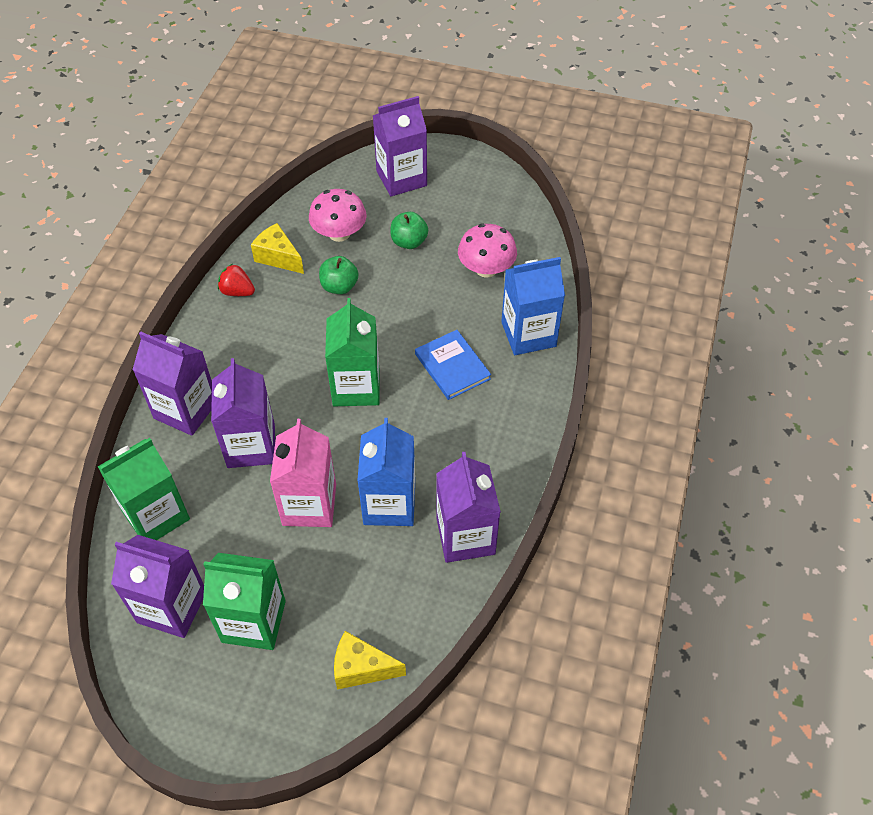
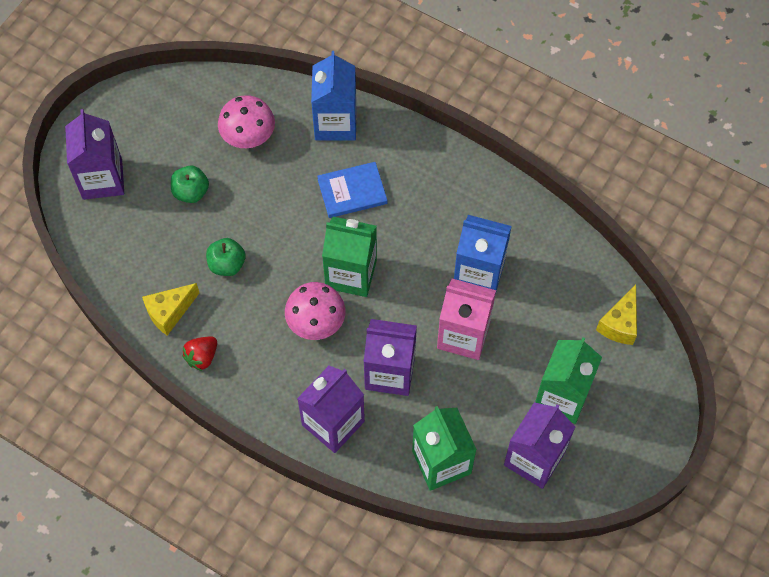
camera: 75 degrees left, 10 degrees up
(339, 233) = (157, 251): pink mushroom -> pink mushroom (316, 321)
(465, 536) = (524, 223): purple carton -> none

